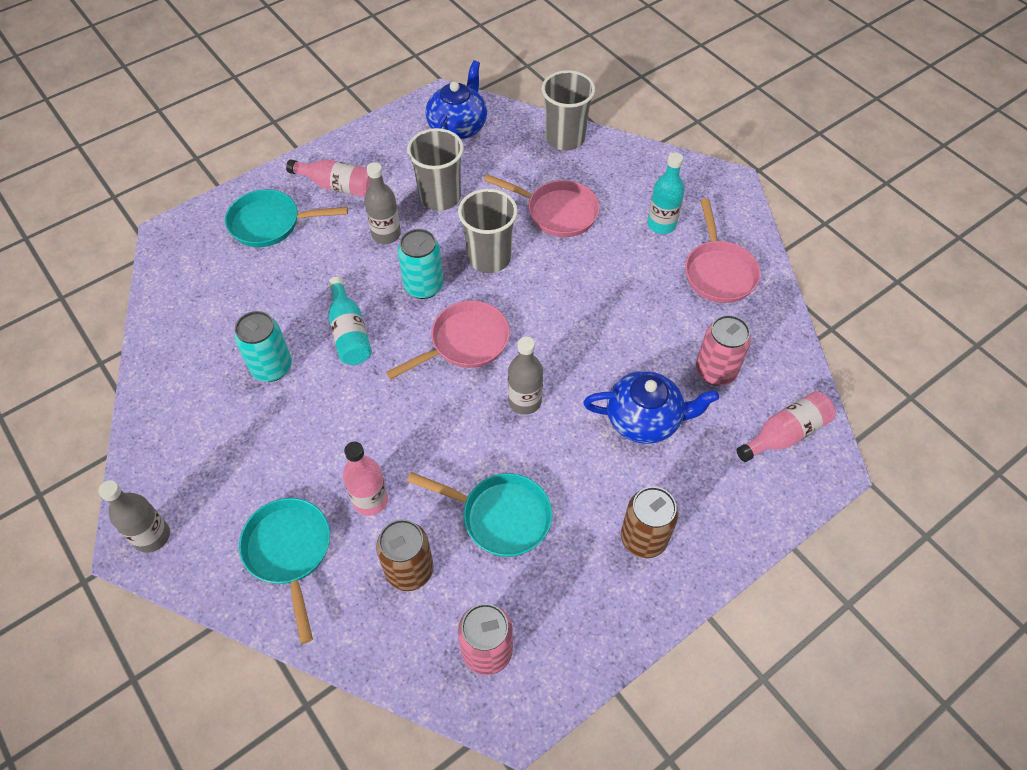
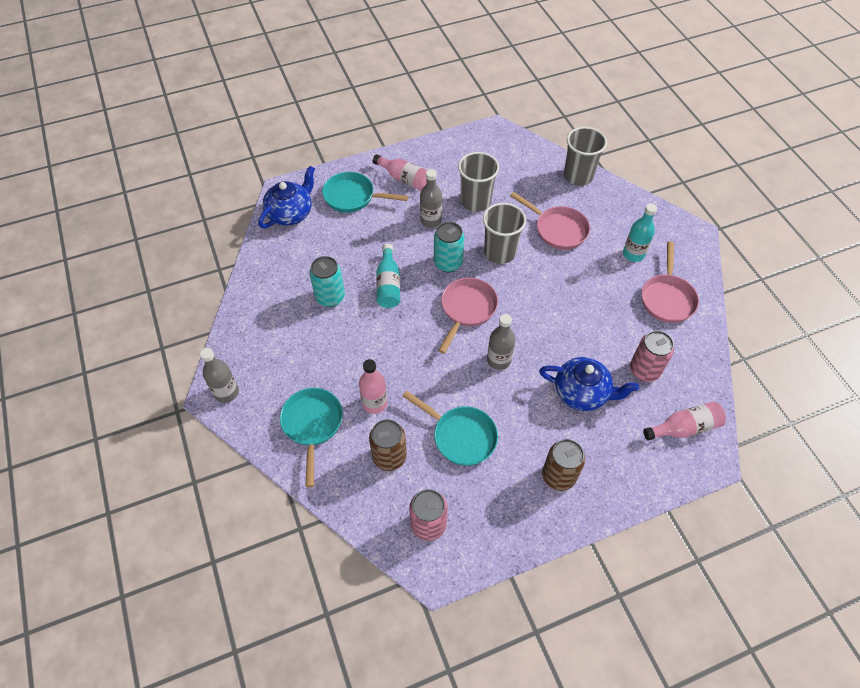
camera: 15 degrees right, 0 degrees up
(458, 126) = (501, 152): blue teapot -> blue teapot (290, 213)
(465, 342) = (467, 309): pink pan -> pink pan turned 45 degrees counterclockwise

